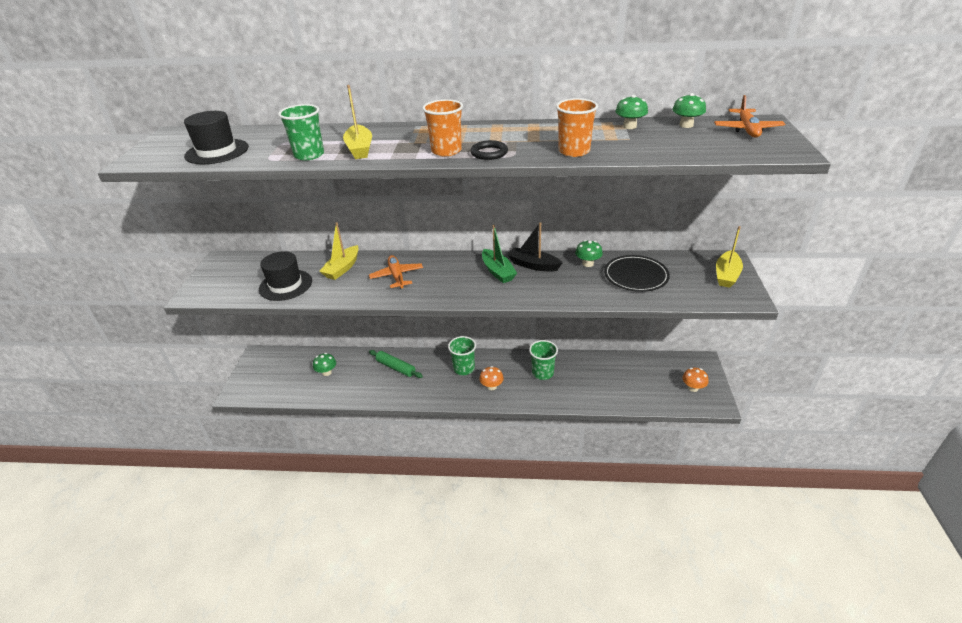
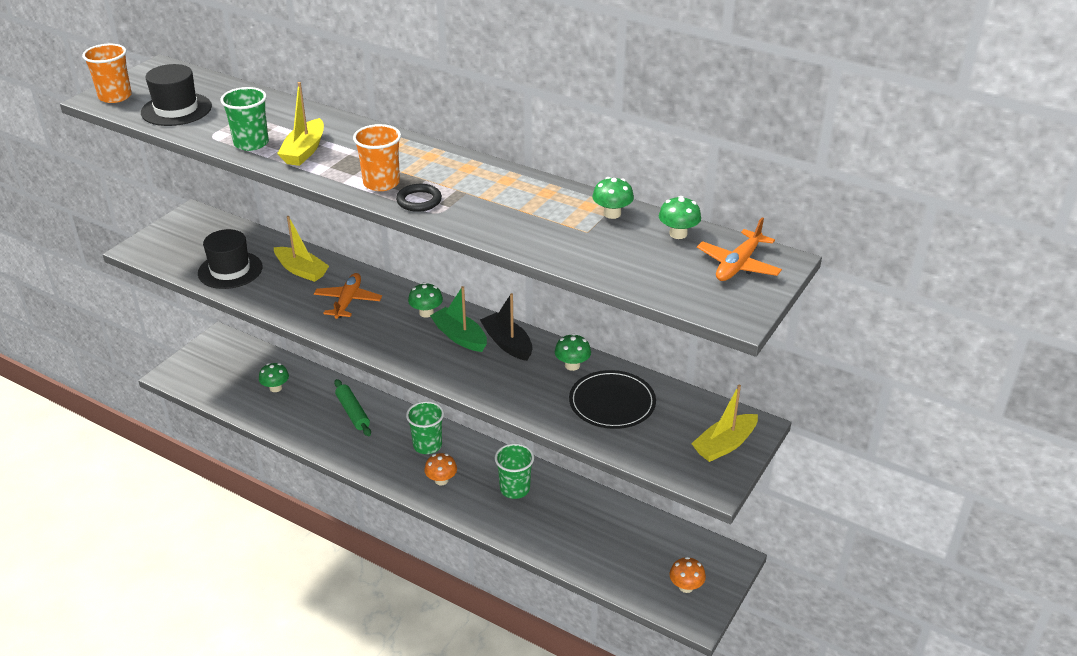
camera: 25 degrees right, 0 degrees up
(342, 268) = (301, 270): yellow boat -> yellow boat turned 105 degrees counterclockwise
(460, 265) = (426, 313): none -> green mushroom
(498, 272) = (460, 337): green boat -> green boat turned 135 degrees clockwise
(574, 151) = (505, 229): orange cup -> orange cup (115, 96)

